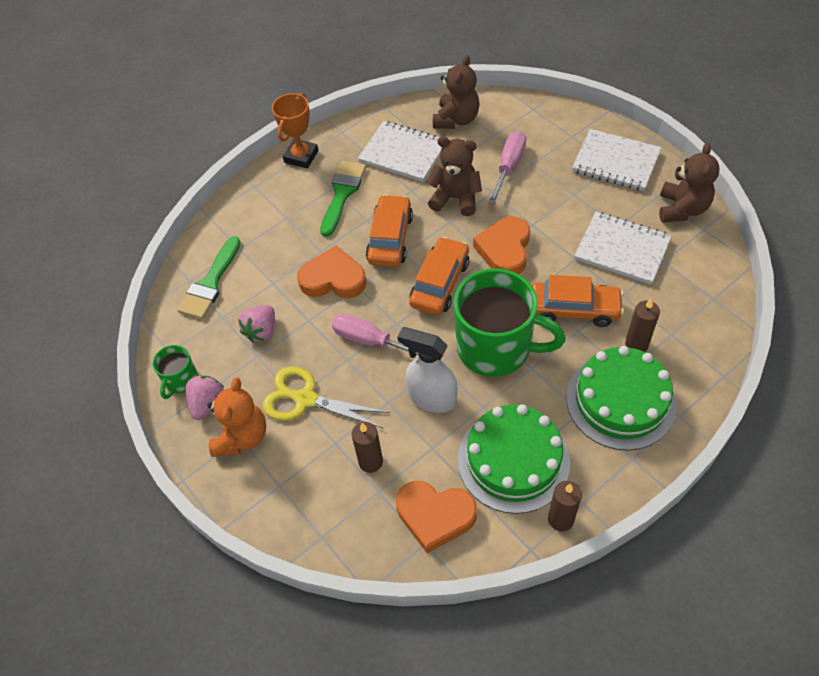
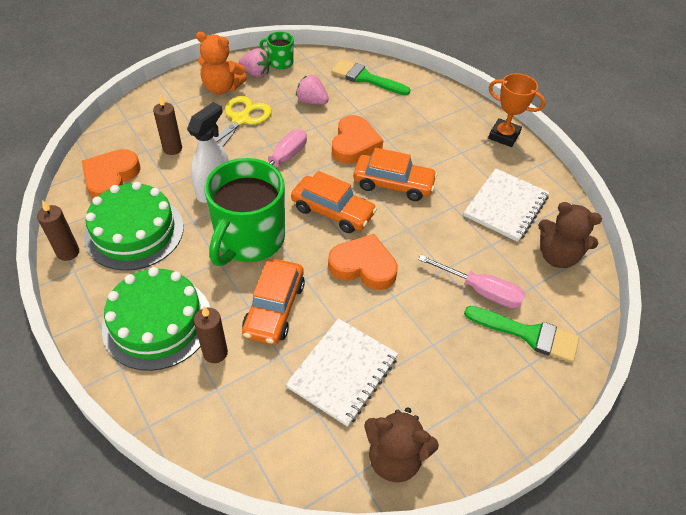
camera: 90 degrees right, 5 degrees down
(342, 194) = (453, 158): green brush -> green brush (528, 334)
(455, 198) = (438, 238): brown teddy bear -> none
(615, 162) = (482, 401): white notebook -> none

